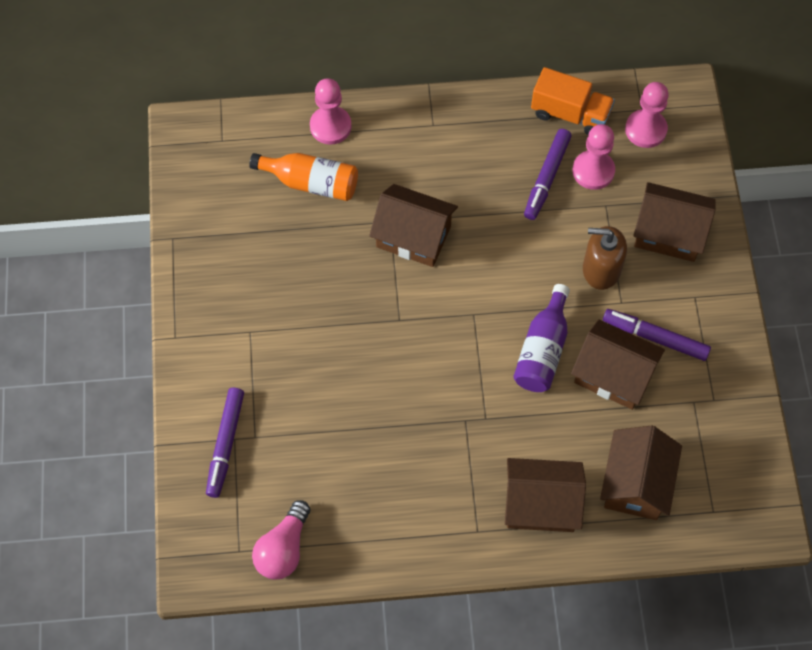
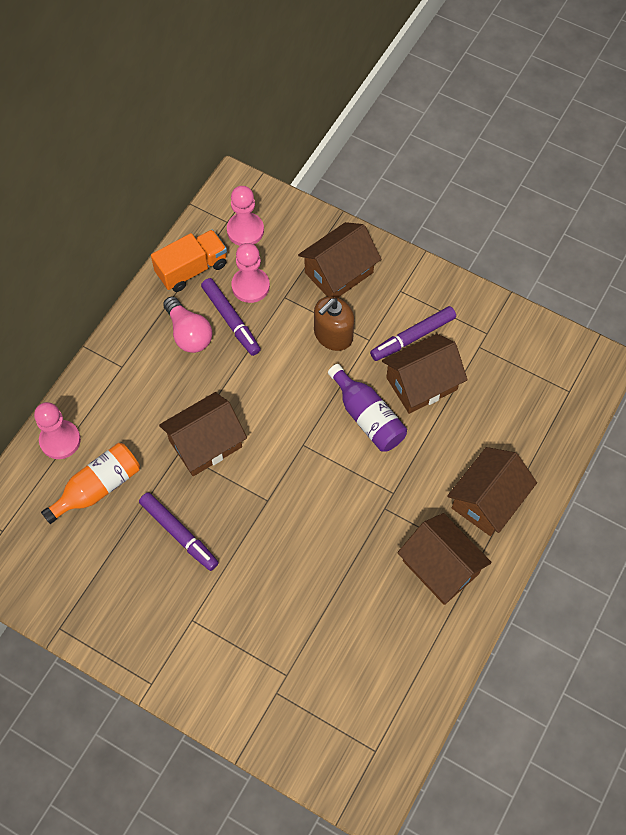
camera: 55 degrees left, 0 degrees up
(225, 444) = (276, 703): purple marker -> purple marker (179, 533)
(283, 549) = (397, 714): pink light bulb -> pink light bulb (188, 333)
(636, 483) = (515, 426): brown house -> brown house (440, 567)

